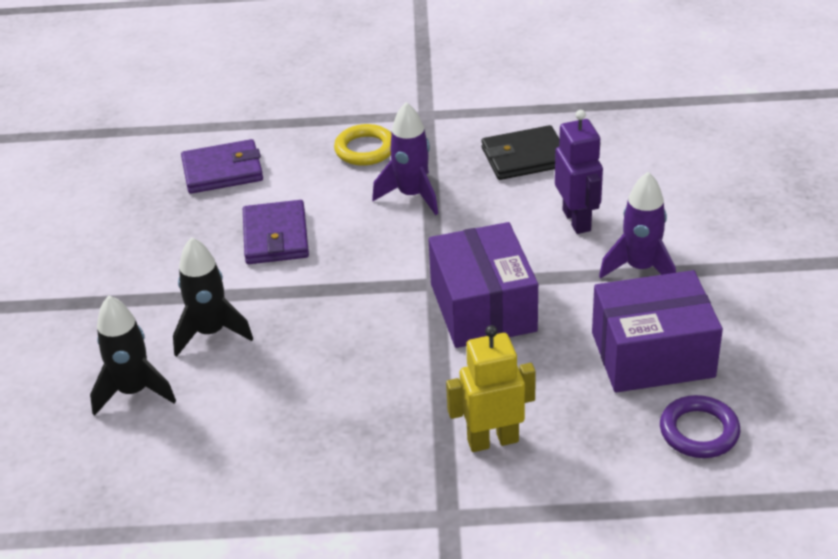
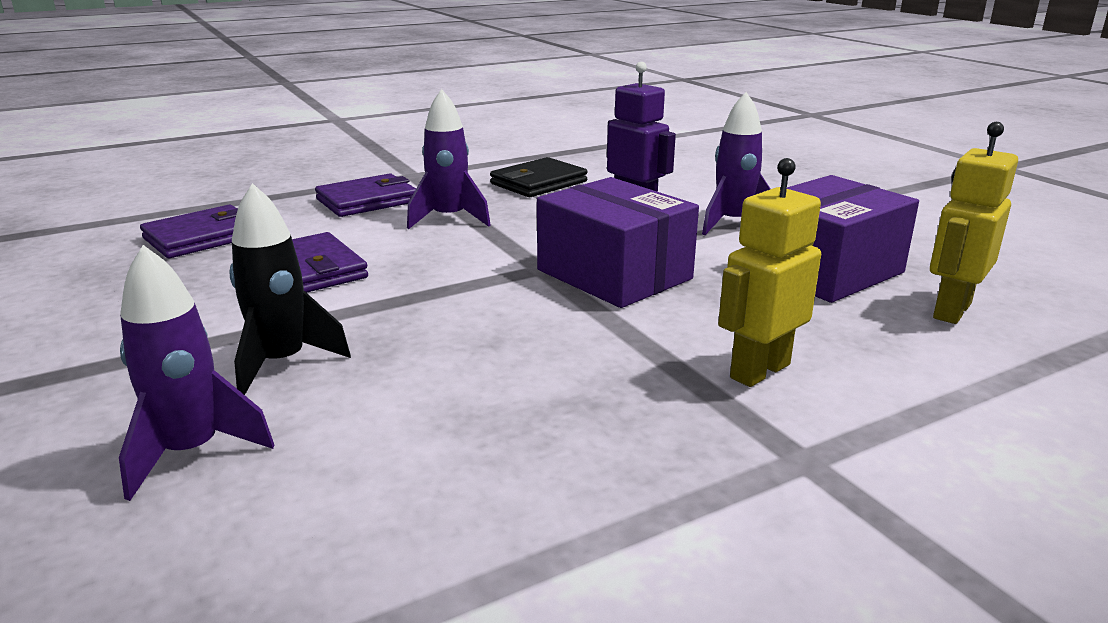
camera: 30 degrees left, 15 degrees down
(134, 391) = (191, 452): black rocket -> purple rocket
(365, 149) = (367, 201): yellow ring -> purple wallet
(699, 431) = (951, 311): purple ring -> yellow robot

